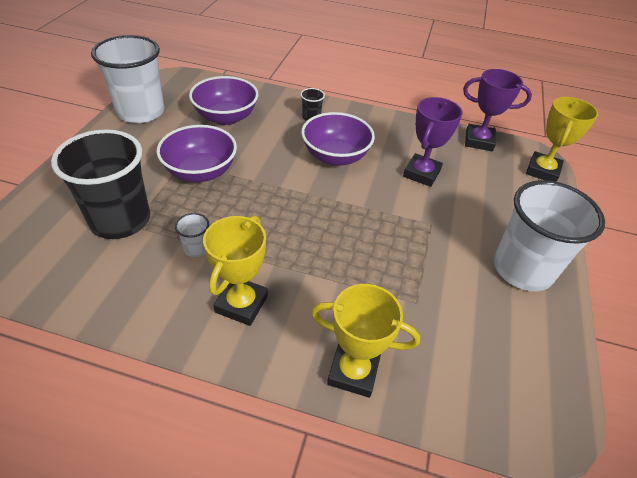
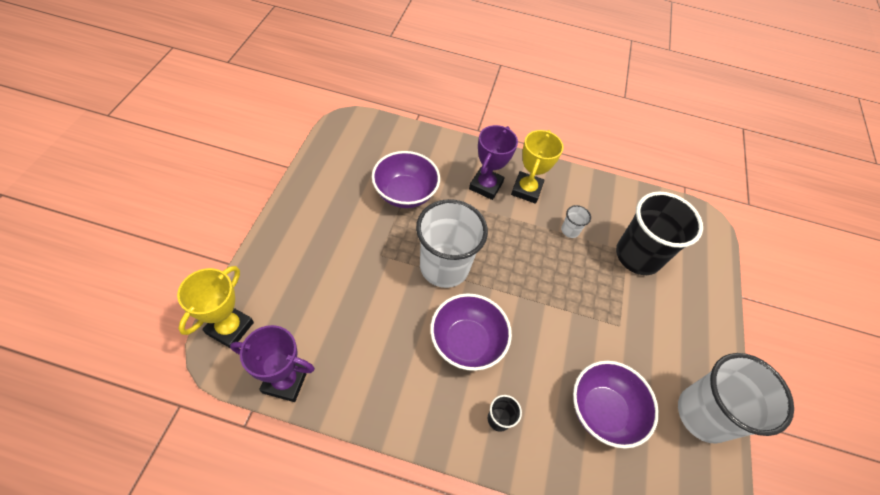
camera: 175 degrees right, 10 degrees up
(201, 172) = (597, 313): purple bowl -> purple bowl (405, 193)
(353, 372) = (453, 151): yellow trophy -> none
(421, 173) = (374, 318): purple trophy -> purple trophy (486, 186)
(522, 269) = (316, 212): white cup -> white cup (444, 267)

